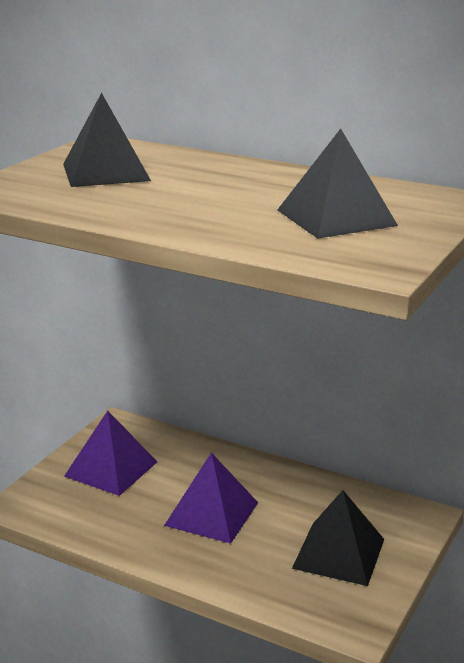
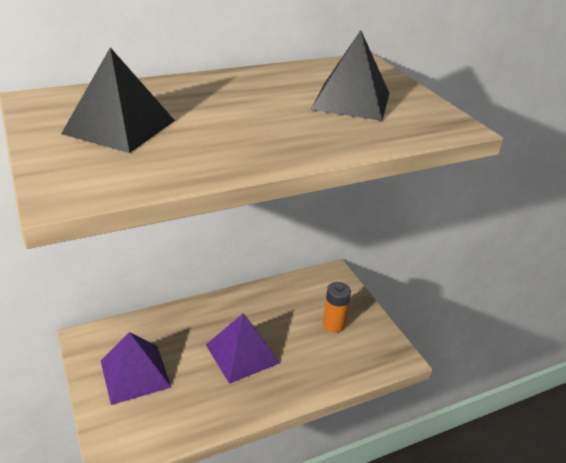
camera: 55 degrees left, 10 degrees up
(338, 553) = (334, 324): black pyramid -> orange battery

